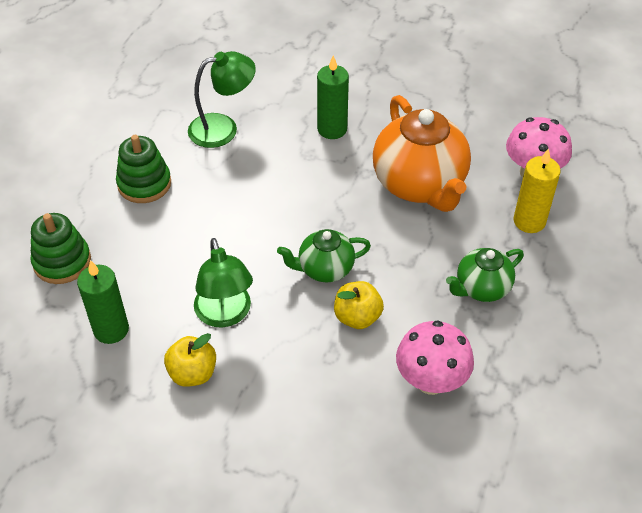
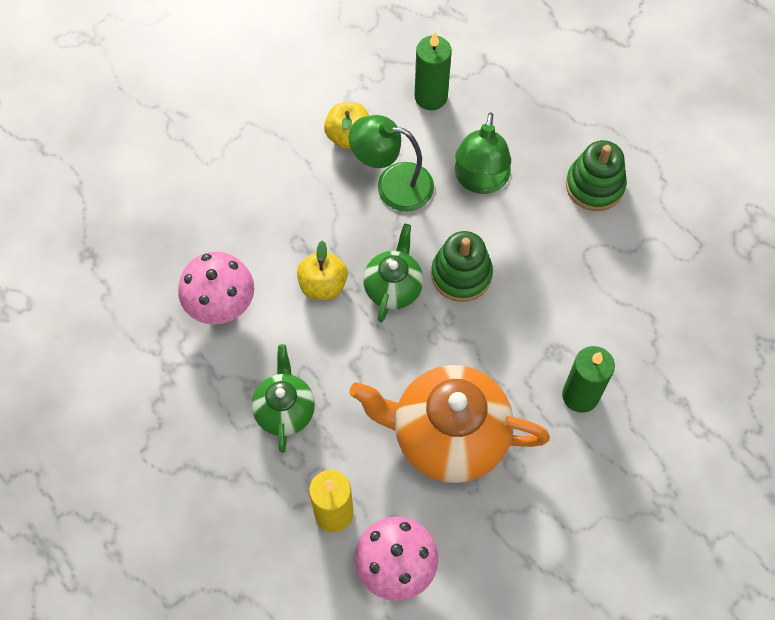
camera: 120 degrees right, 15 degrees up
(62, 262) = (530, 87): green stacking toy -> green stacking toy (461, 274)
(223, 128) = (640, 289): green lamp -> green lamp (480, 181)

